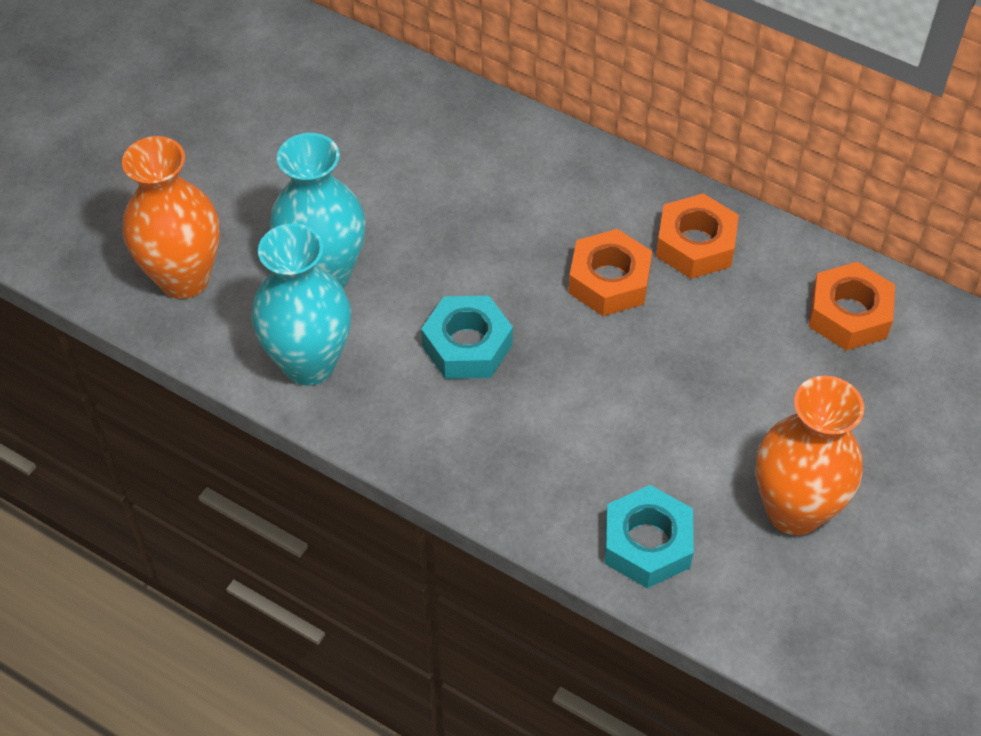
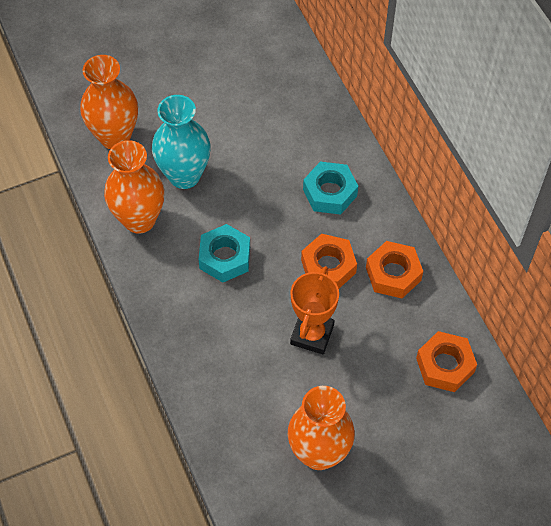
camera: 35 degrees right, 5 degrees up
(309, 363) = (139, 219): turquoise vase -> orange vase
(647, 543) = (228, 420): turquoise nut -> turquoise nut (330, 192)
(660, 373) = (312, 334): none -> orange trophy

